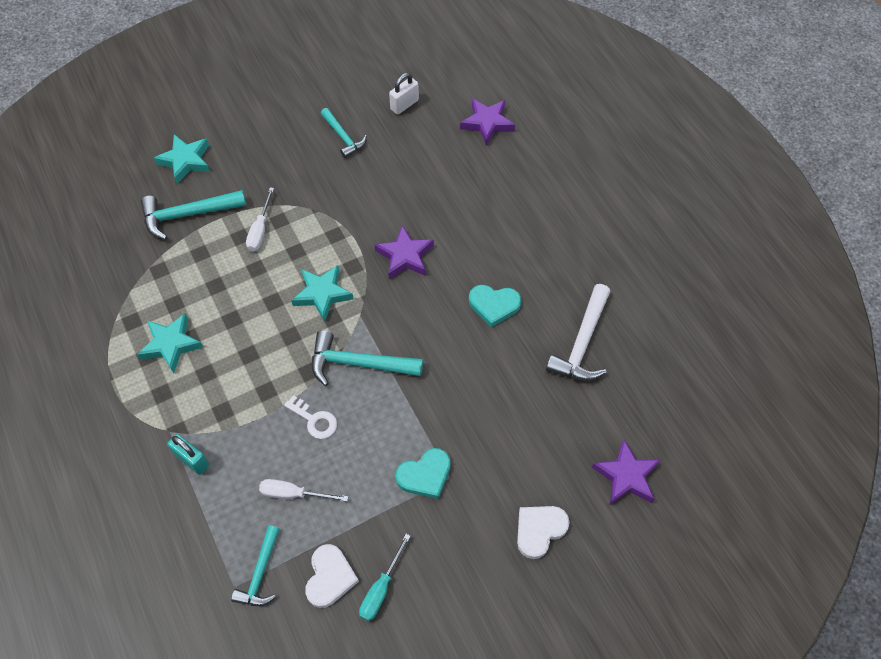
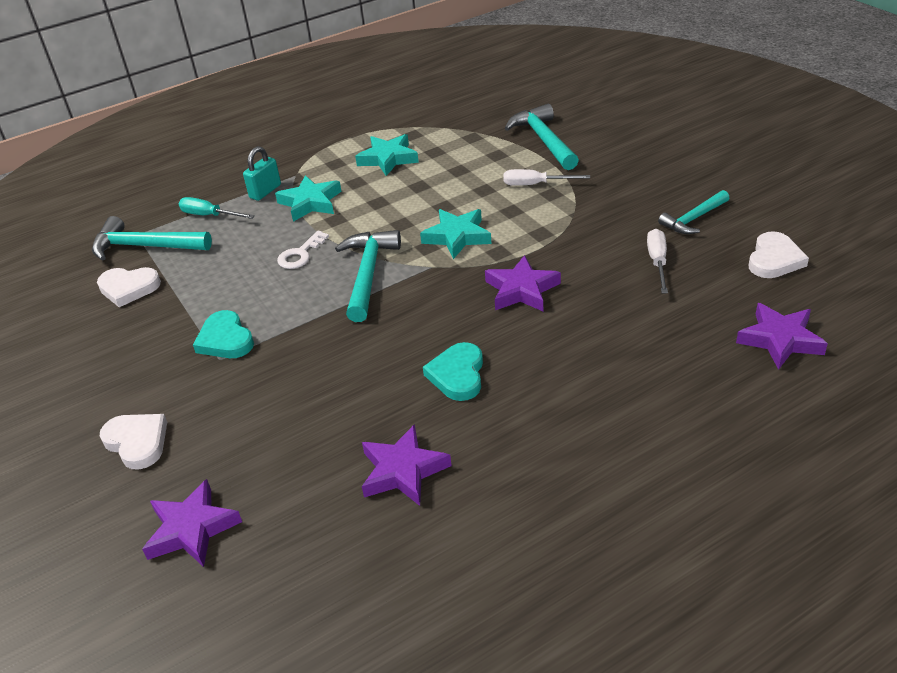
camera: 90 degrees right, 20 degrees down
(185, 161) = (614, 126): turquoise star -> turquoise star (310, 203)
(260, 573) = (145, 246): turquoise hammer -> turquoise hammer, size x1.55
(293, 494) = (220, 253): white screwdriver -> white screwdriver (657, 262)
(381, 589) = (106, 323): turquoise screwdriver -> turquoise screwdriver (209, 215)
(404, 105) = (774, 259): white padlock -> white heart
(582, 343) = (403, 470): white hammer -> purple star

